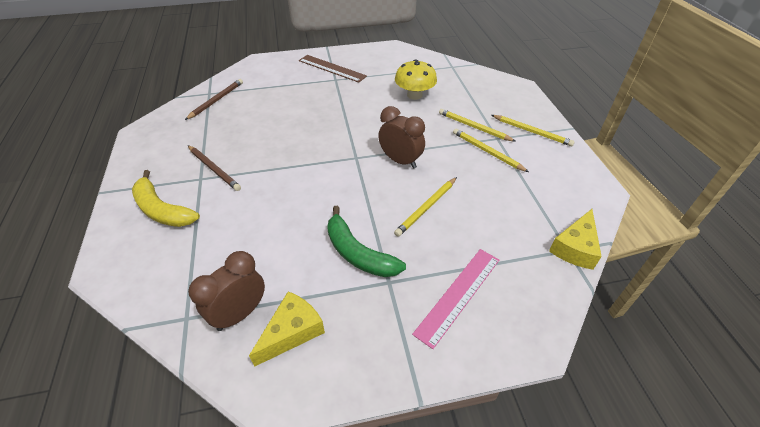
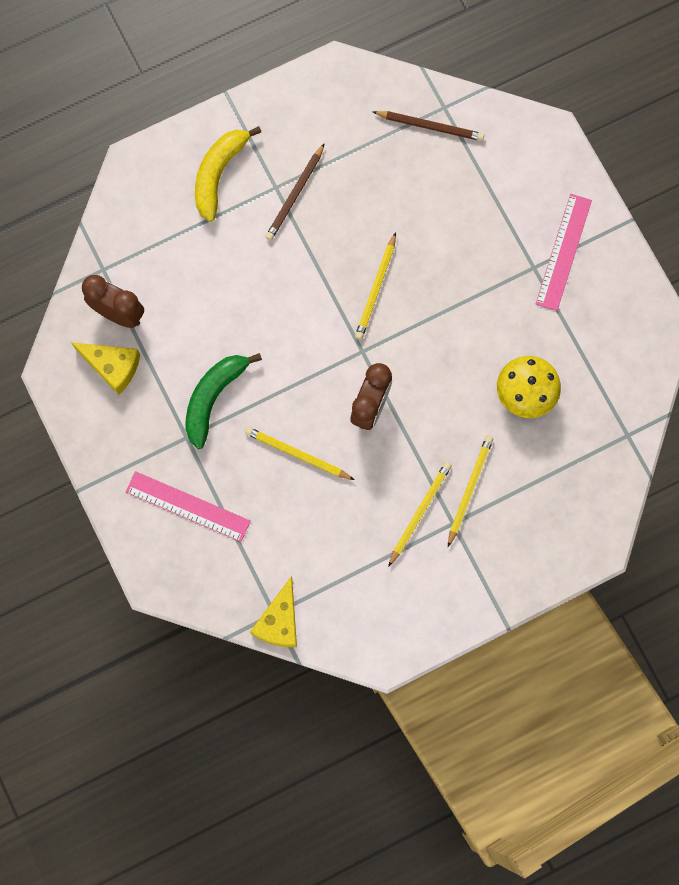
camera: 75 degrees right, 30 degrees up
(332, 68) = (563, 252): brown ruler -> pink ruler
(532, 132) = (481, 569): yellow pencil -> yellow pencil (376, 289)
(575, 247) = (279, 621): yellow cheese -> yellow cheese turned 90 degrees counterclockwise

